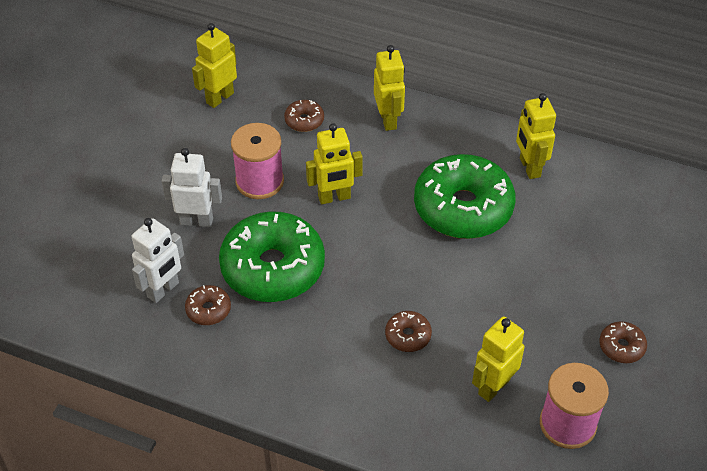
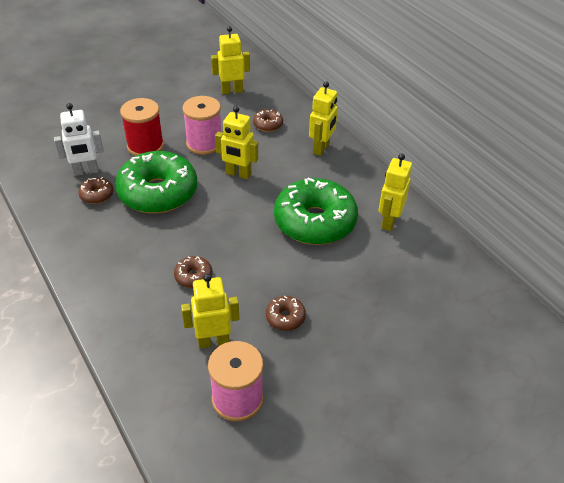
camera: 35 degrees right, 5 degrees down
(196, 221) = (145, 146): white robot -> red spool
(621, 347) = (333, 372): brown donut -> brown donut (285, 317)

